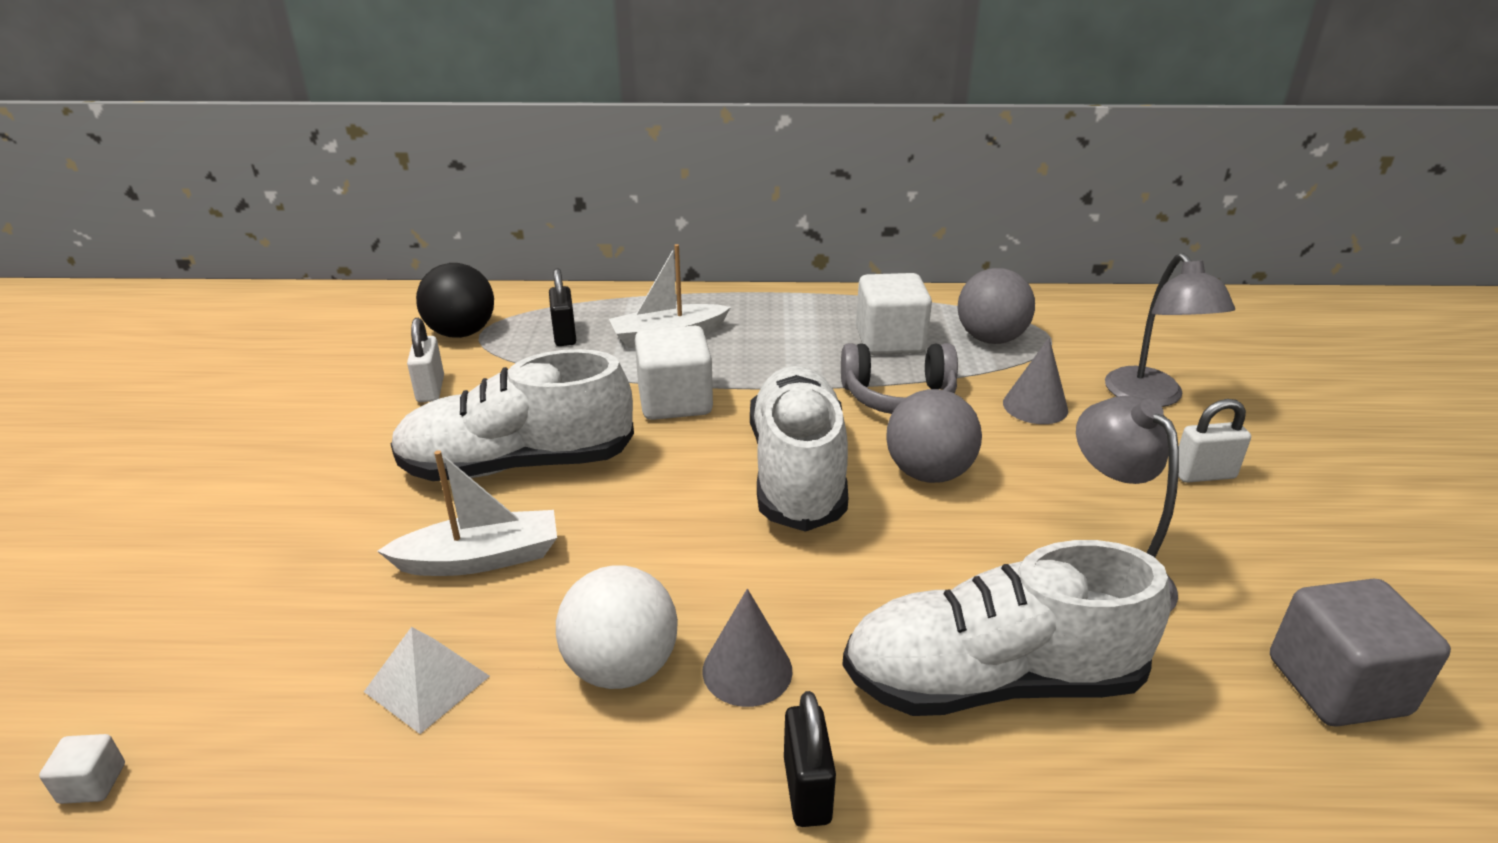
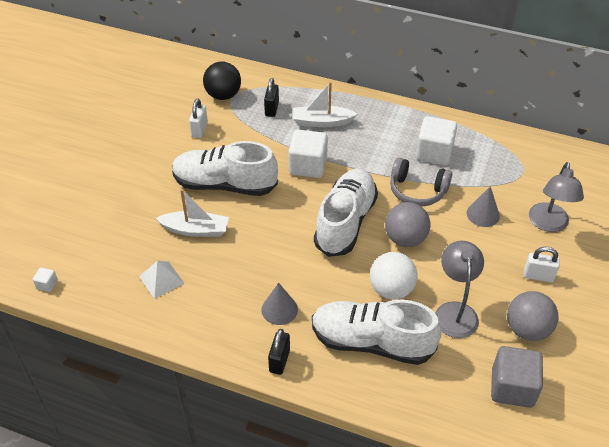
camera: 20 degrees right, 15 degrees up
(621, 667) = (233, 294): white ball -> white ball (391, 289)
(990, 339) = (489, 164): grey ball -> grey ball (527, 329)

